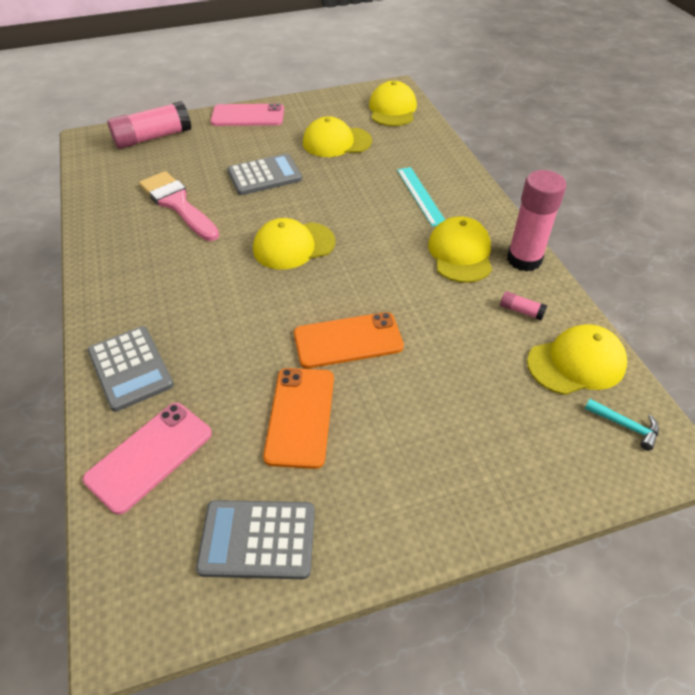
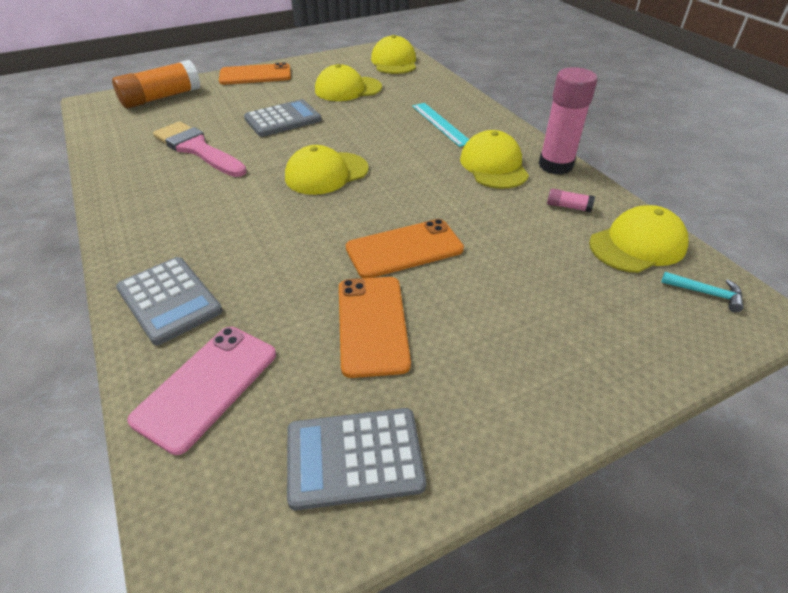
camera: 10 degrees left, 5 degrees down
(153, 138) = (161, 97): pink glue stick -> orange glue stick
(248, 116) = (255, 75): pink phone -> orange phone

